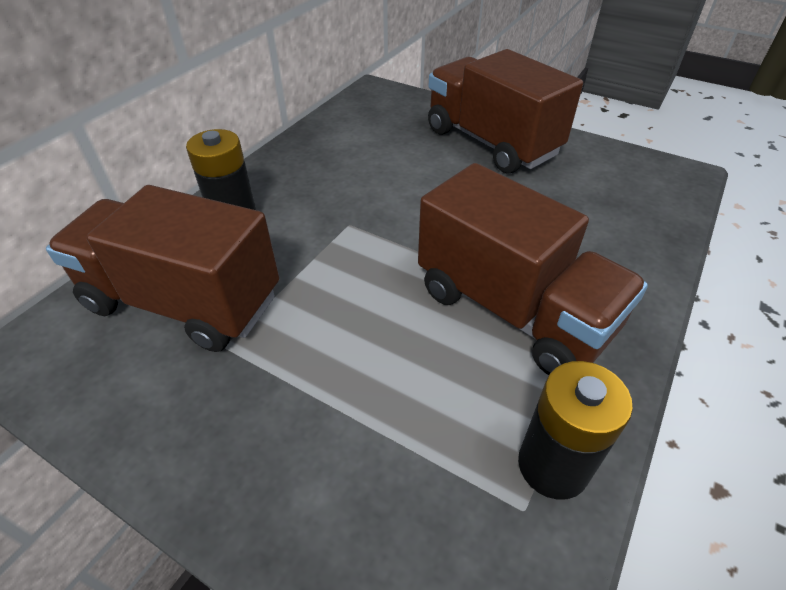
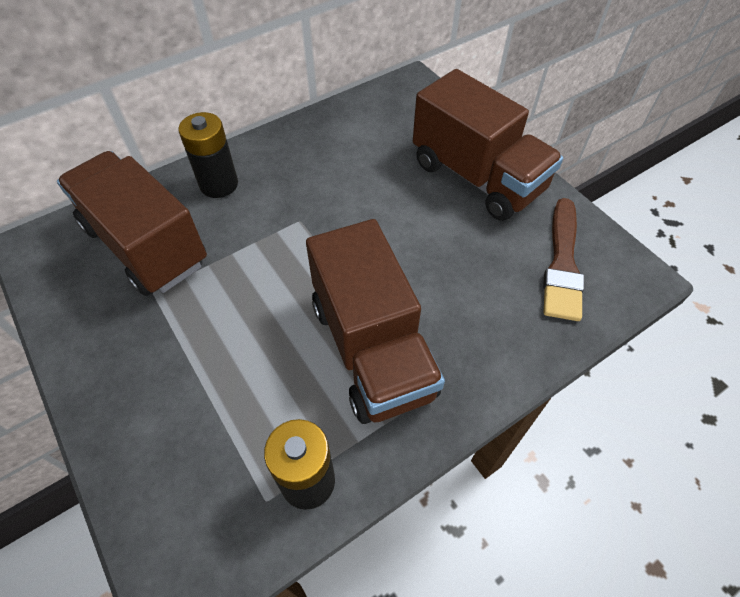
camera: 25 degrees right, 10 degrees up
(491, 142) = (477, 177): brown truck -> brown truck turned 150 degrees clockwise
(618, 184) = (562, 264): none -> brown brush

